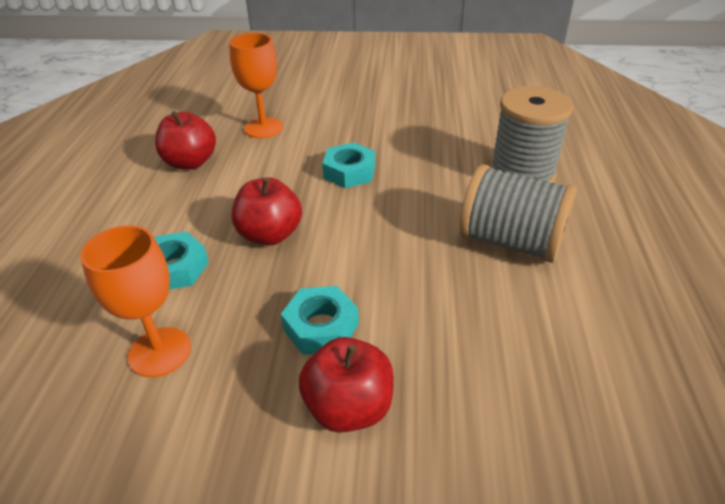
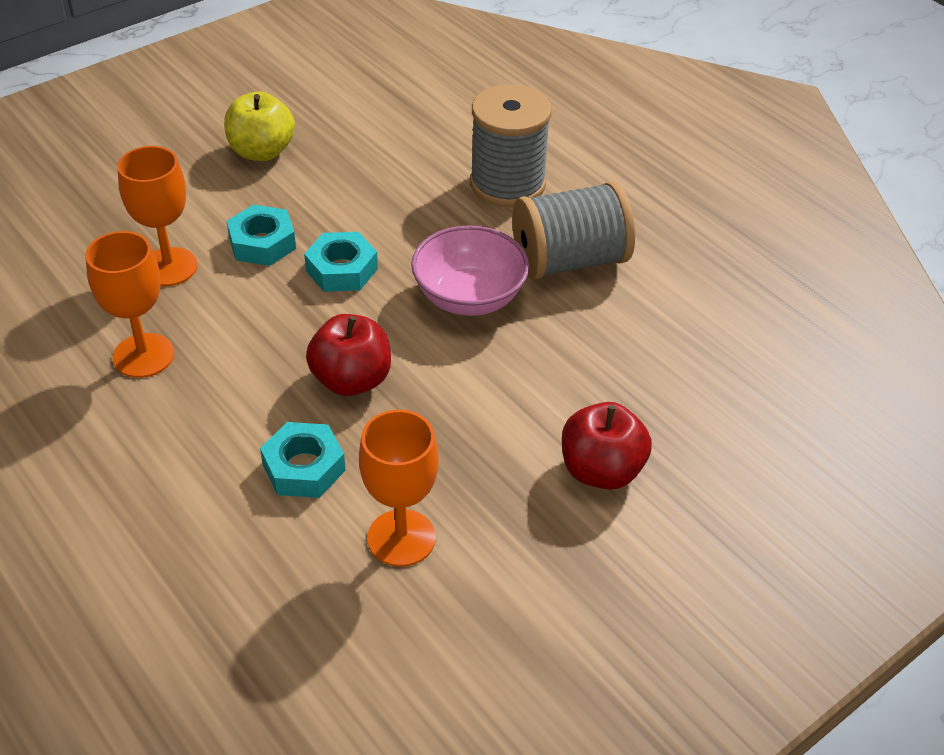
camera: 45 degrees left, 5 degrees up
(190, 163) = (143, 355): red apple -> orange goblet
(321, 327) = (506, 429): turquoise nut -> turquoise nut (262, 243)
(387, 96) = (261, 151): none -> yellow apple
(407, 227) = (469, 297): none -> pink bowl

